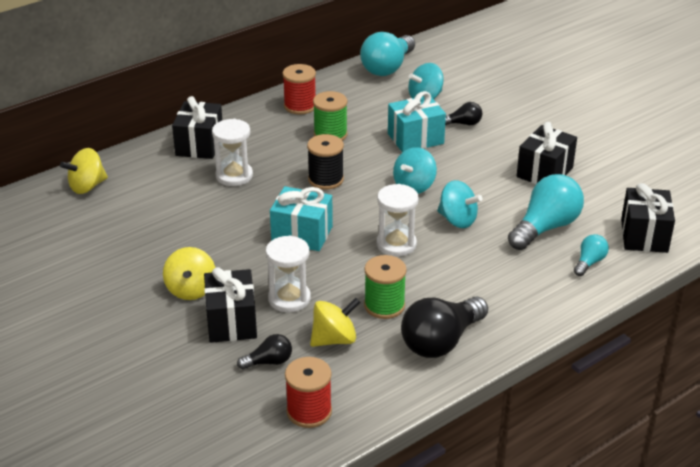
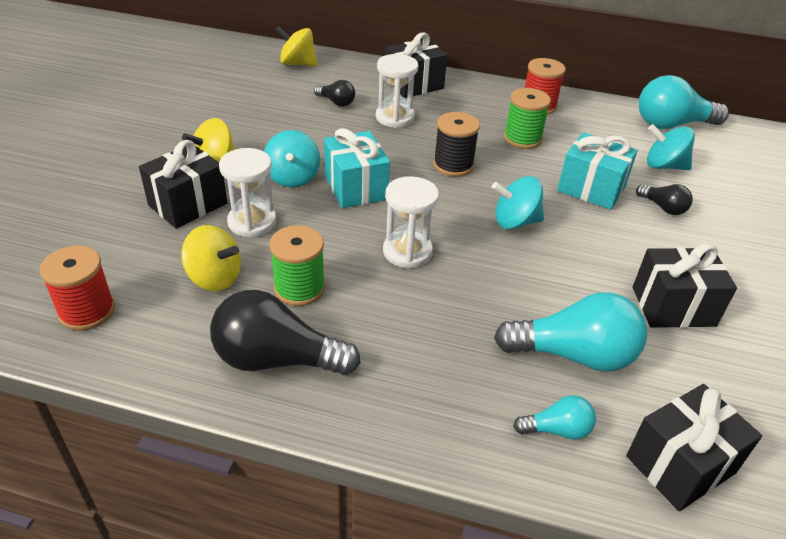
camera: 50 degrees right, 5 degrees up
(269, 362) = (146, 251): black light bulb -> black light bulb (336, 102)
(457, 220) = (498, 277): turquoise spinning top -> turquoise spinning top (293, 177)

